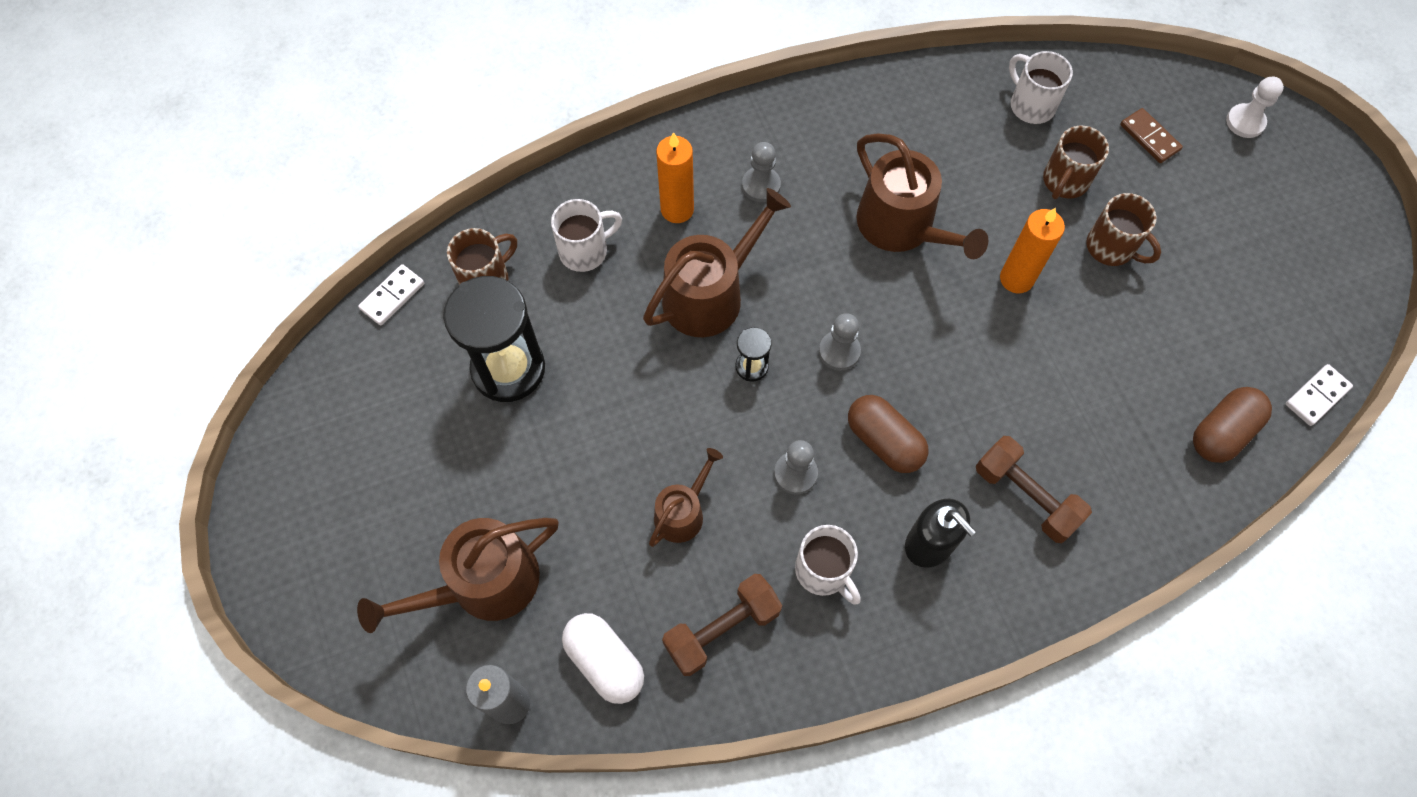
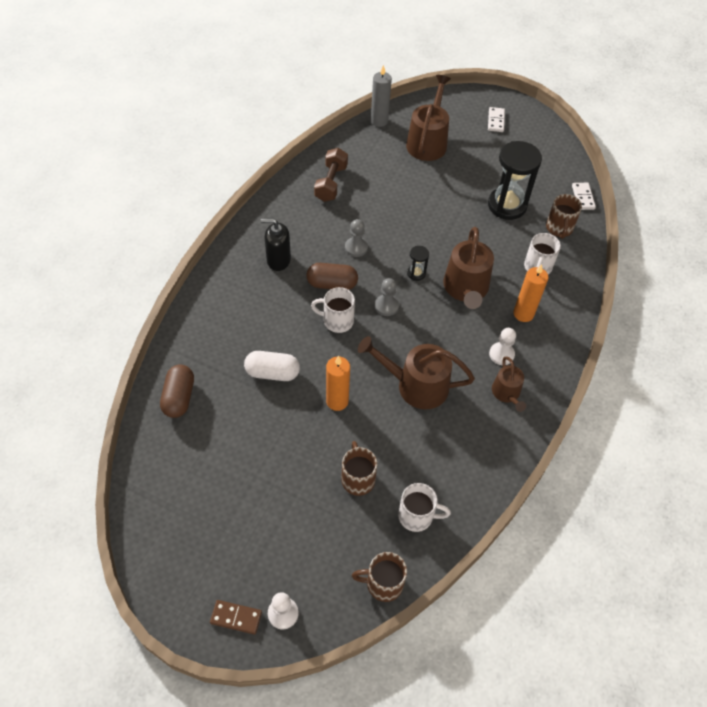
camera: 135 degrees right, 10 degrees down
(605, 661) = (361, 149): white capsule -> white capsule (272, 373)
(682, 513) = (384, 206): brown watering can -> brown watering can (507, 393)
(761, 185) = (501, 354): grey pawn -> white pawn
(824, 571) = (311, 223): white mug -> white mug (337, 321)
(1025, 496) = (252, 305): brown dumbbell -> none
(1112, 248) = (302, 457): brown mug -> brown mug (383, 584)
(1149, 137) = (333, 550): brown domino -> brown domino (236, 617)
(1317, 396) = (139, 452): white domino -> white domino (495, 121)

